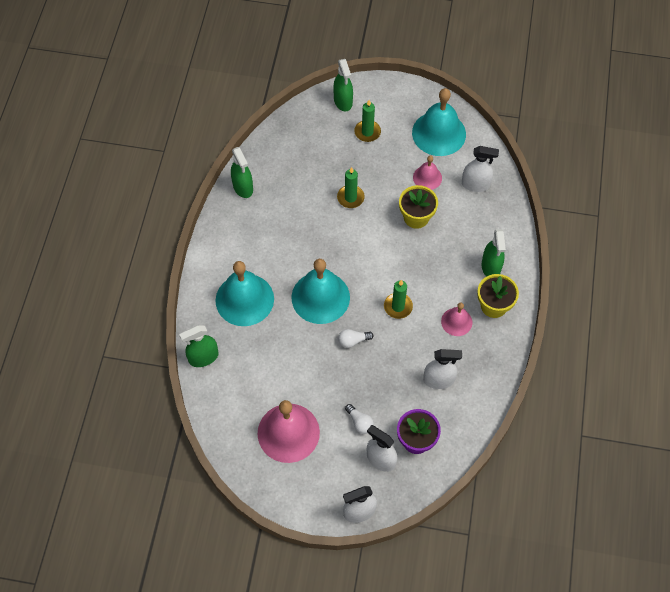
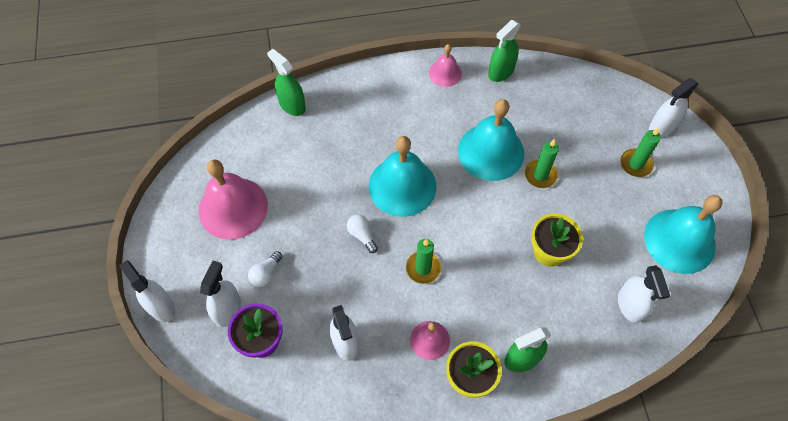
camera: 70 degrees right, 0 degrees up
(244, 299) = (370, 118): turquoise bell -> turquoise bell (491, 152)
(343, 101) = (662, 127): green spray bottle -> white spray bottle
(427, 177) = (610, 247): pink bell -> pink bell (445, 73)

